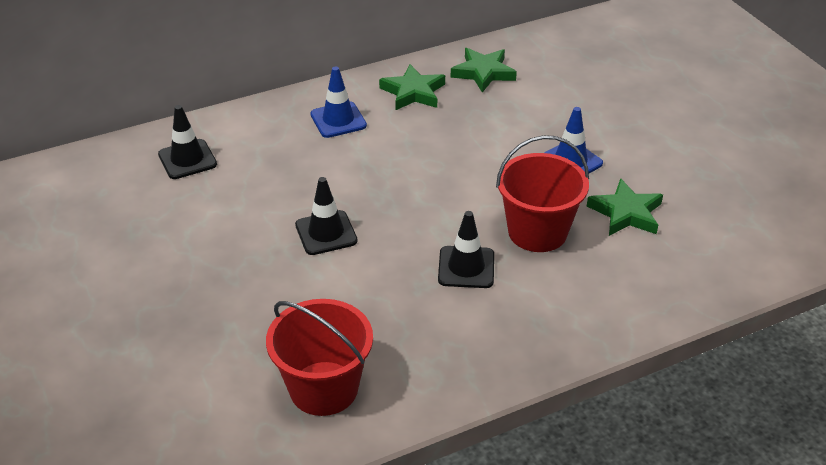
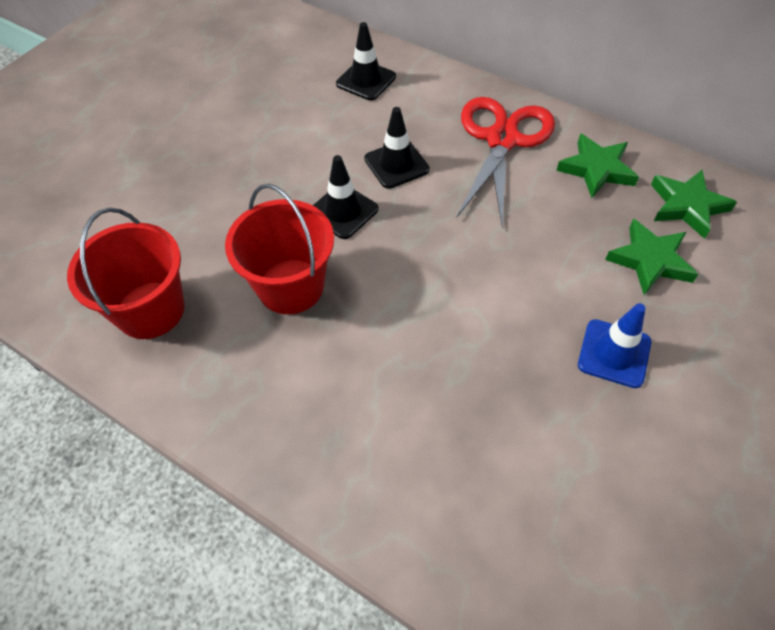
camera: 60 degrees right, 15 degrees up
(338, 120) = (502, 140): blue traffic cone -> red scissors
(466, 267) = (372, 339): black traffic cone -> black traffic cone (396, 164)
(537, 232) = (471, 376): red bucket -> red bucket (290, 286)
(626, 213) = (573, 451): green star -> green star (650, 260)

